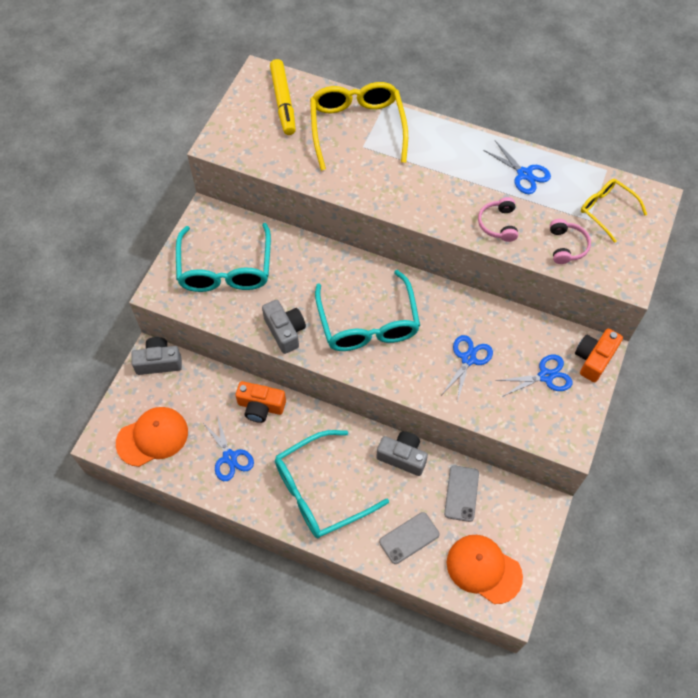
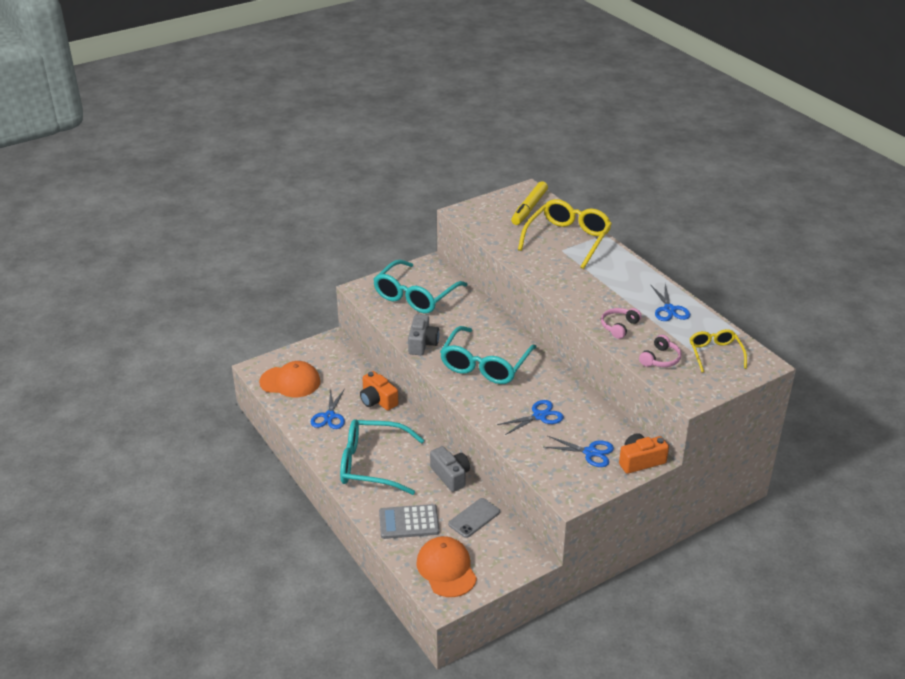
camera: 35 degrees right, 25 degrees down
(159, 362) = (334, 346): grey camera -> none
(409, 538) = (409, 522): grey phone -> grey calculator

